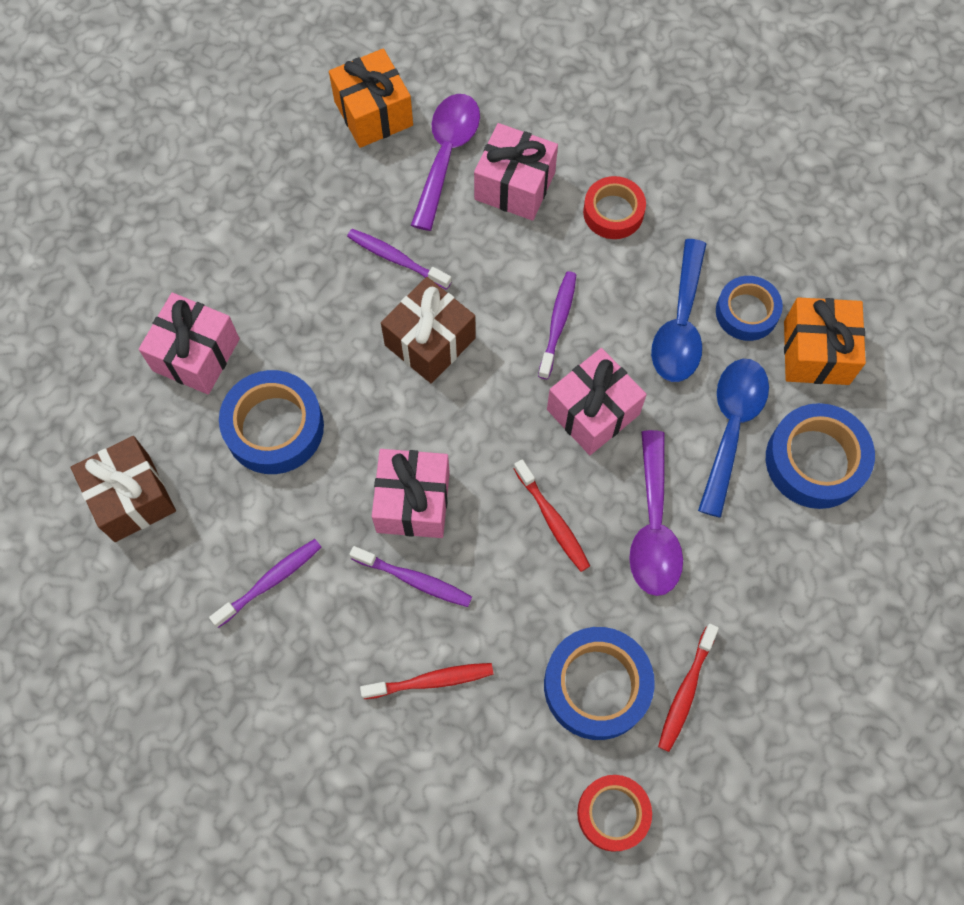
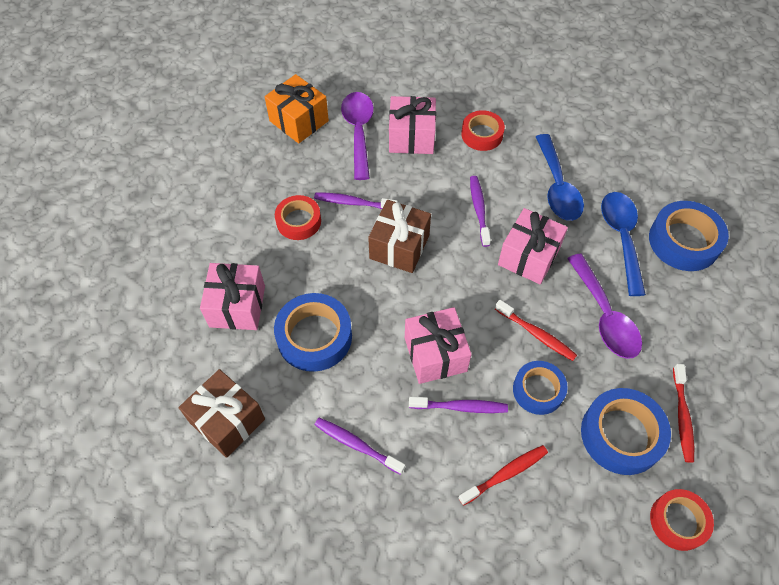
camera: 20 degrees left, 10 degrees down
(270, 581) = (357, 445): purple toothbrush -> purple toothbrush turned 90 degrees counterclockwise
(316, 262) = (298, 221): none -> red tape
(746, 312) = (594, 167): blue tape -> blue tape (538, 390)
(816, 352) = (649, 178): orange gift -> none

